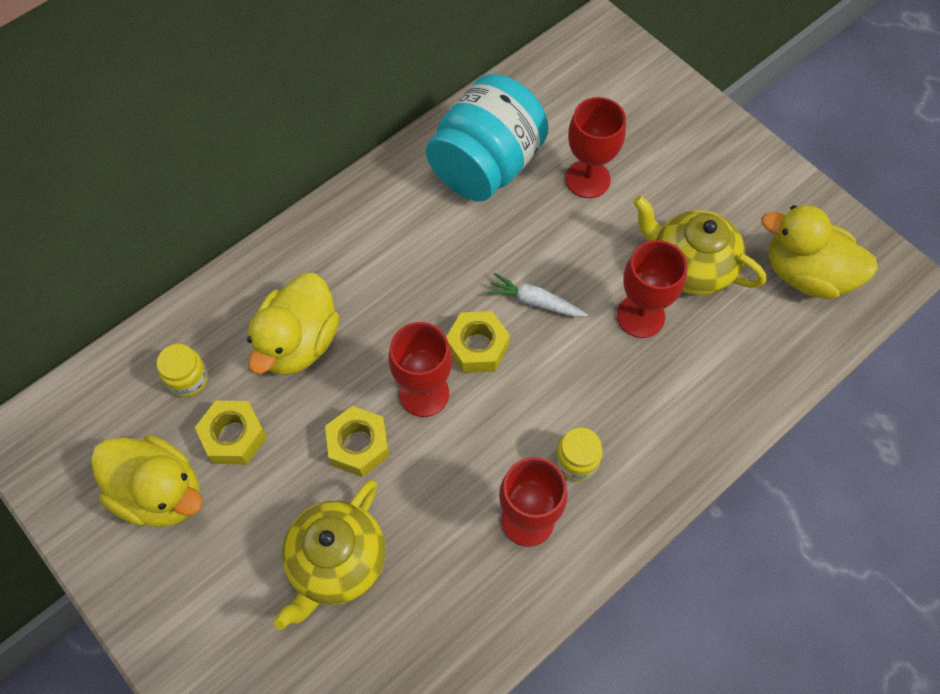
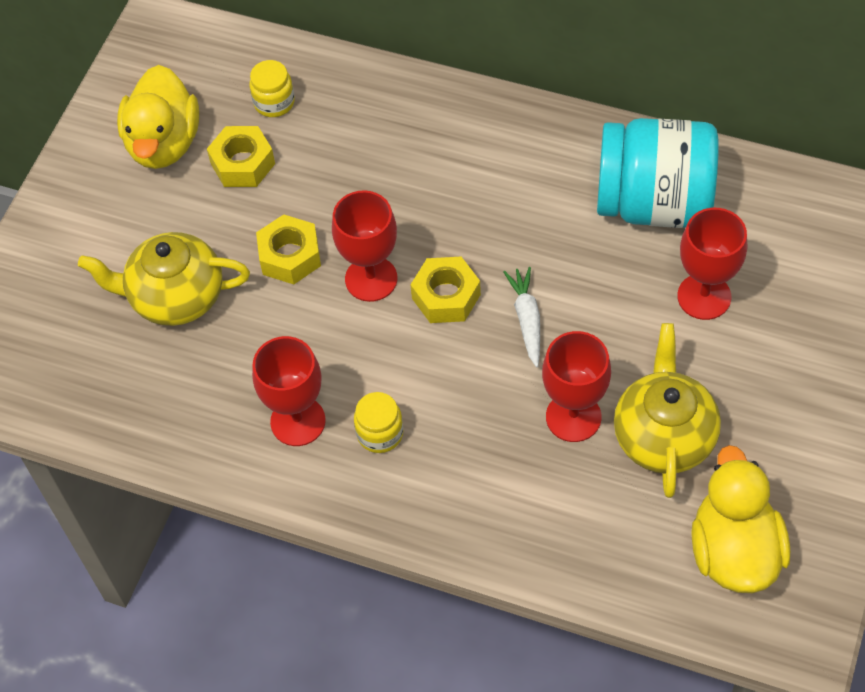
camera: 65 degrees right, 5 degrees down
(298, 343) = (359, 159): yellow duck -> none

